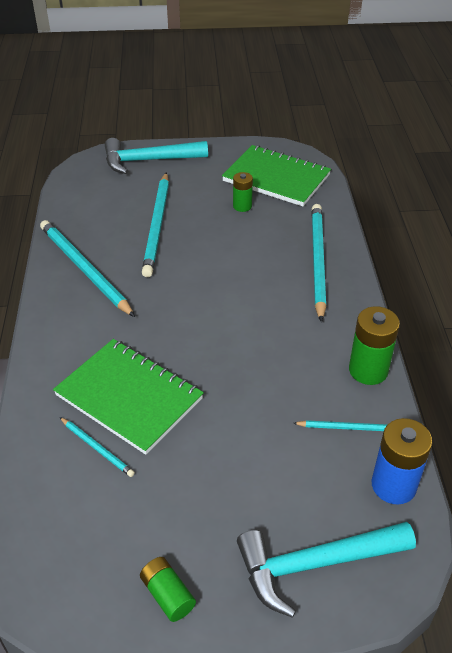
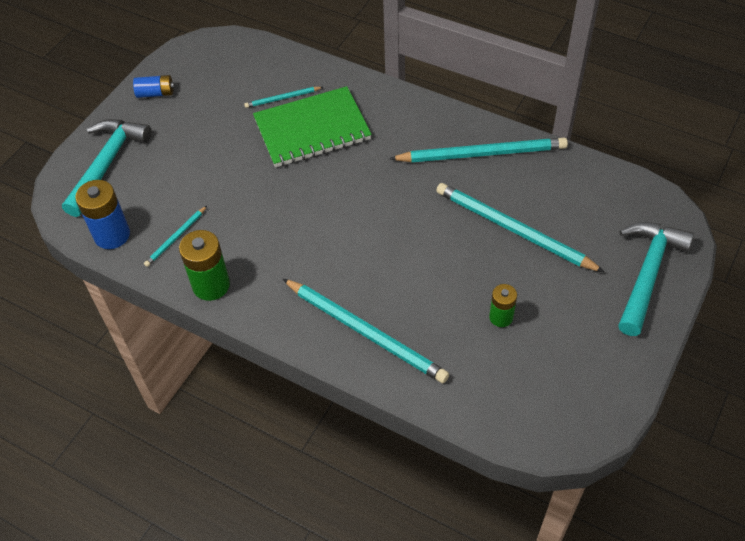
camera: 125 degrees right, 10 degrees up
(167, 595) = (156, 93): green battery -> blue battery
(276, 178) = (535, 380): green notebook -> none

